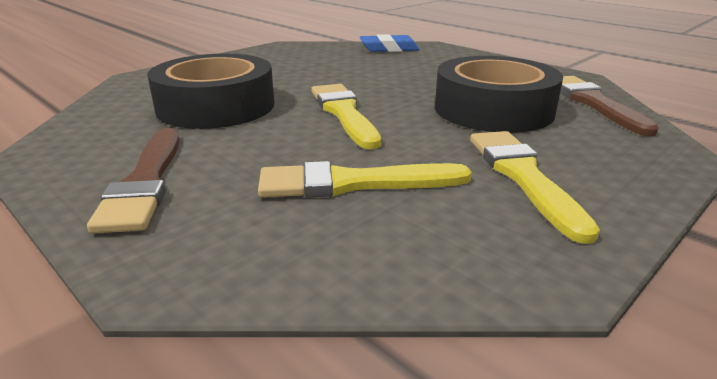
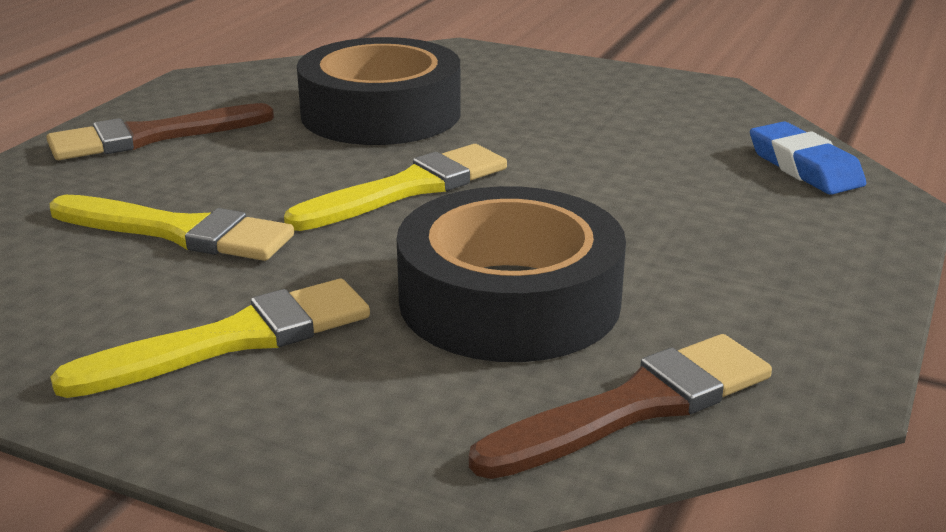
camera: 70 degrees right, 0 degrees up
(353, 183) = (179, 232): yellow brush -> yellow brush turned 135 degrees clockwise

